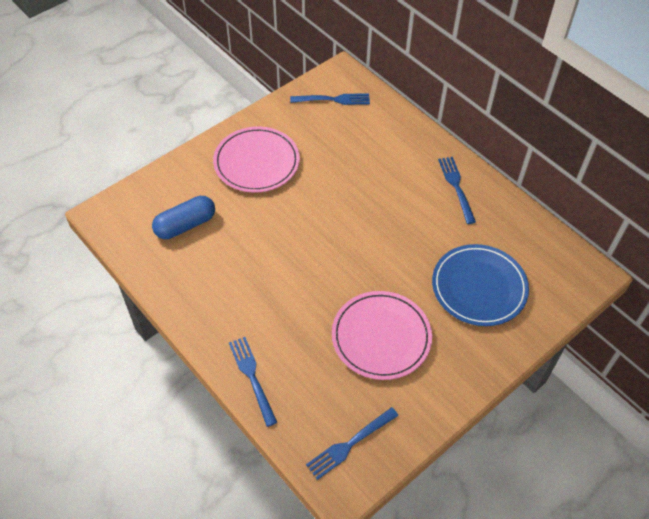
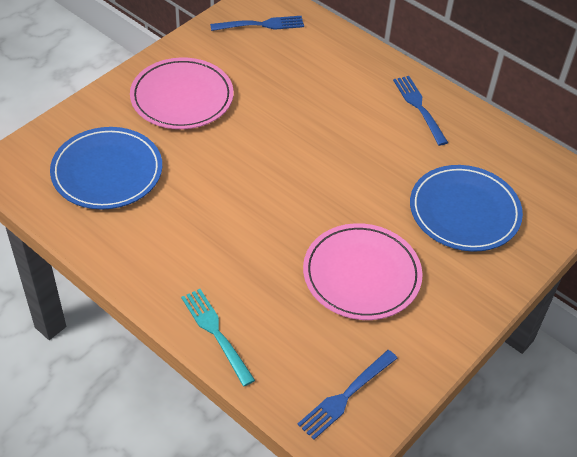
camera: 10 degrees left, 5 degrees down
(185, 225) = (107, 172): blue capsule -> blue plate
(252, 377) = (216, 333): blue fork -> turquoise fork

